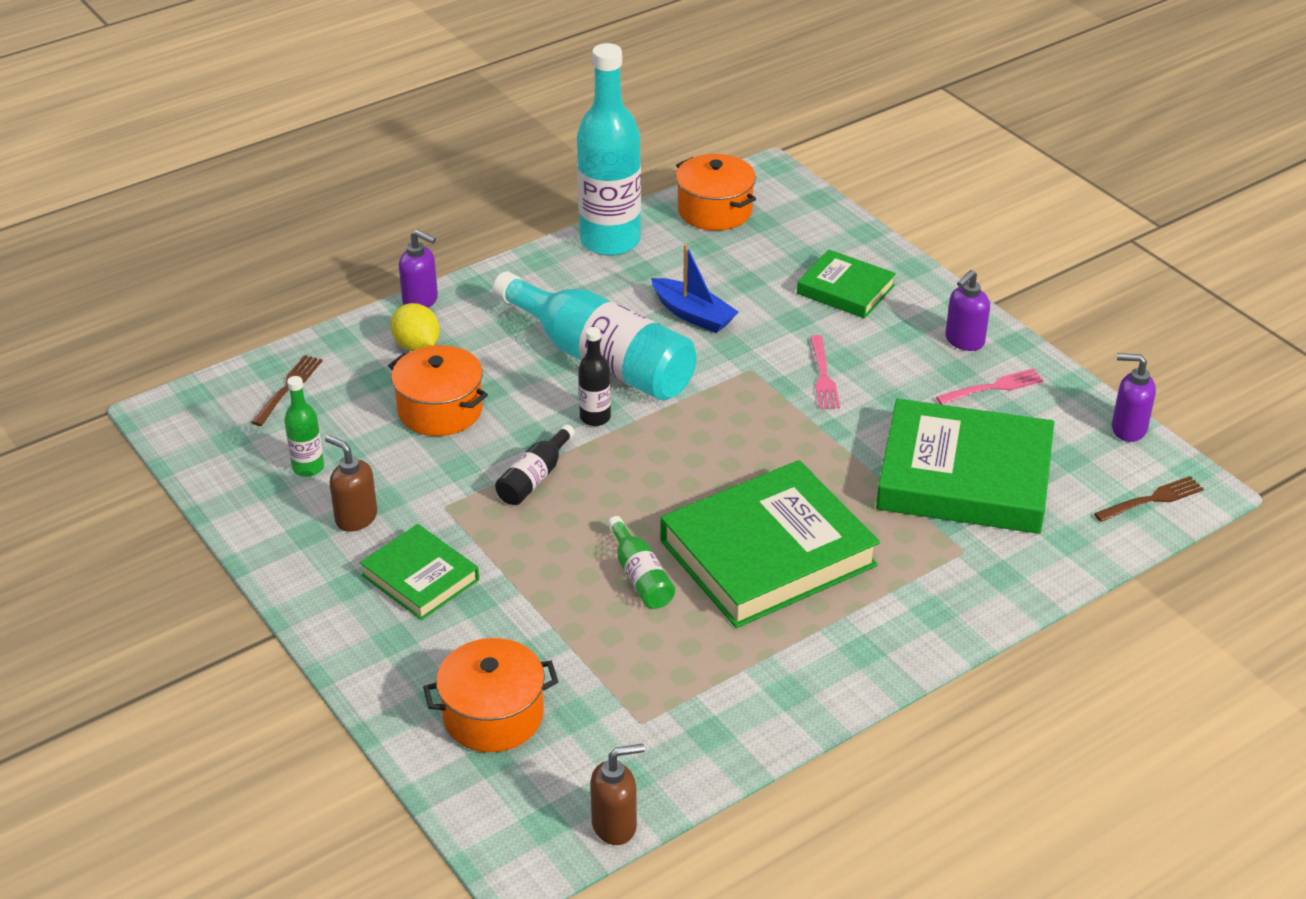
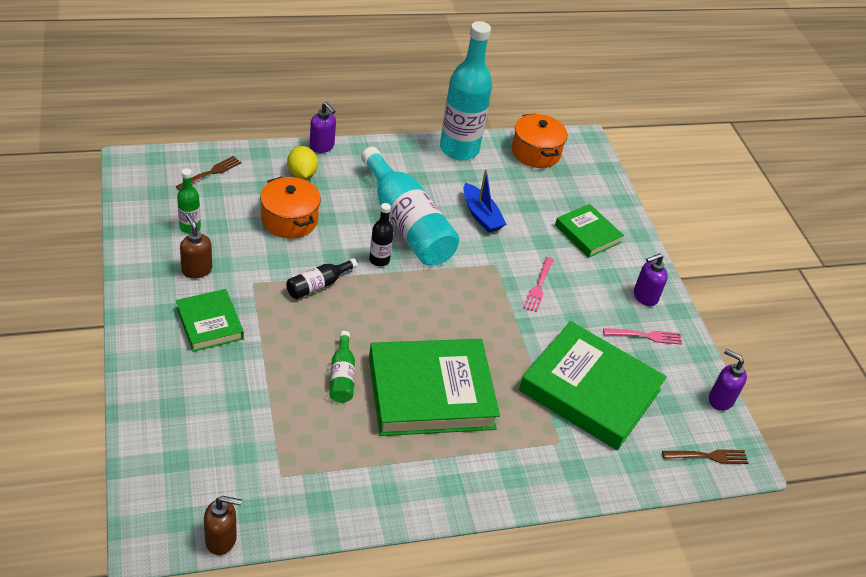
camera: 15 degrees right, 5 degrees up
(493, 715) = (195, 432): orange pot -> none

